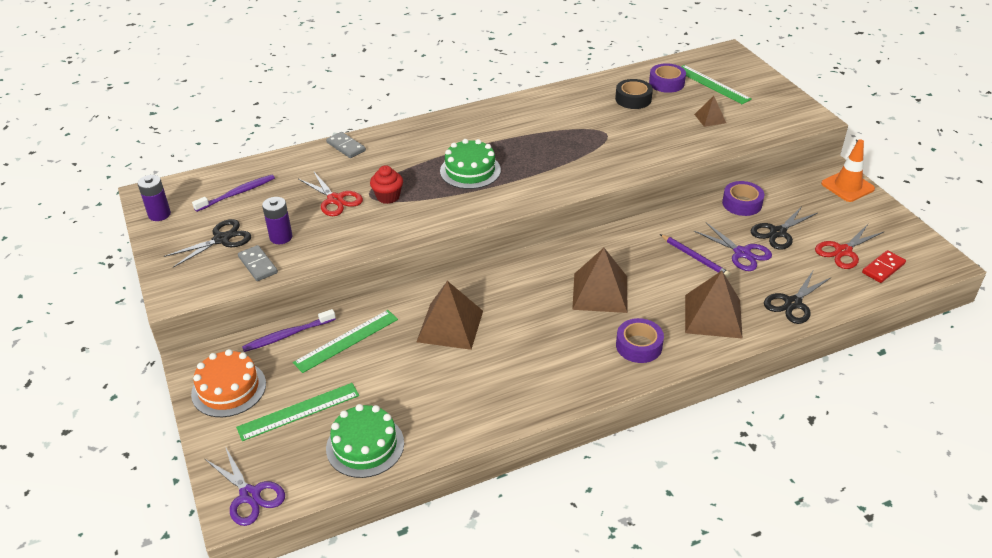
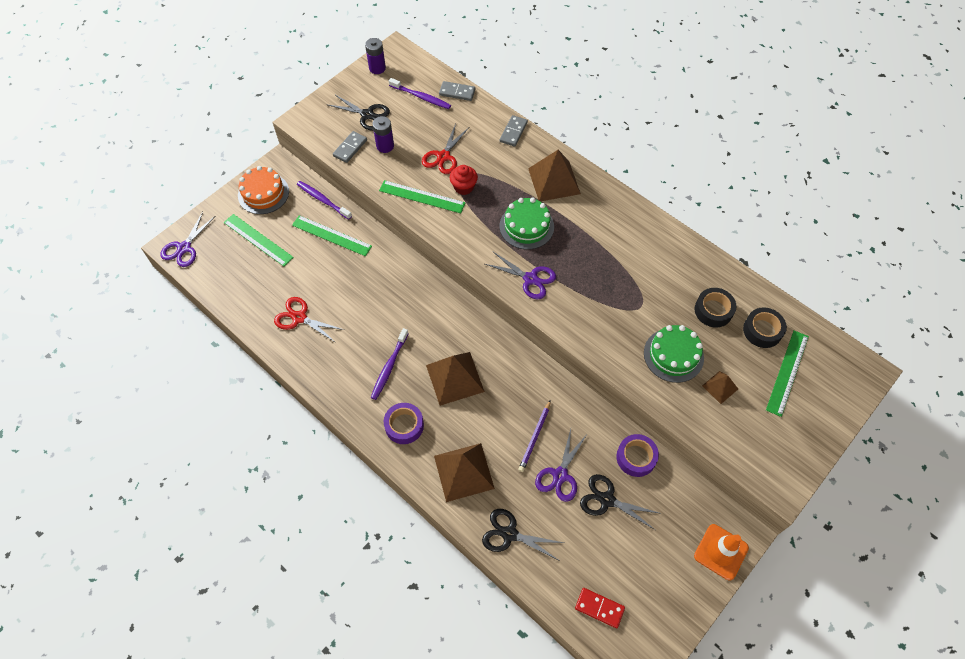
camera: 65 degrees right, 20 degrees up
(256, 168) = (457, 92): none -> grey domino
(365, 445) = (242, 289): green cake -> green cake (673, 355)
(376, 228) = (422, 197): none -> green ruler
(450, 326) = (372, 291): brown pyramid -> brown pyramid (554, 181)
(534, 185) = (530, 279): none -> purple scissors
(559, 339) = (389, 367): none -> purple toothbrush
(666, 83) = (762, 330): purple tape -> black tape
(843, 251) = (608, 565): red scissors -> red scissors (299, 318)

